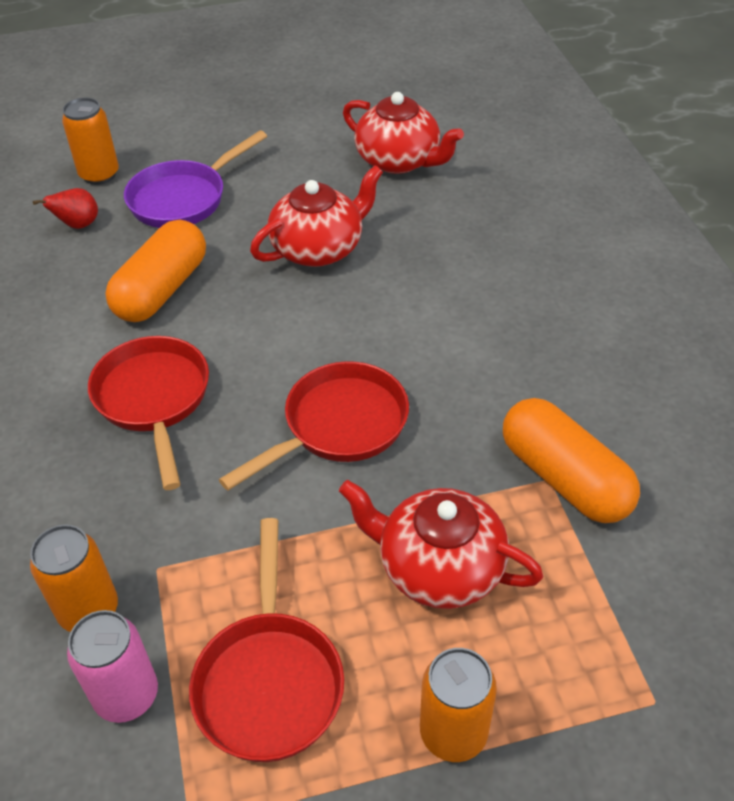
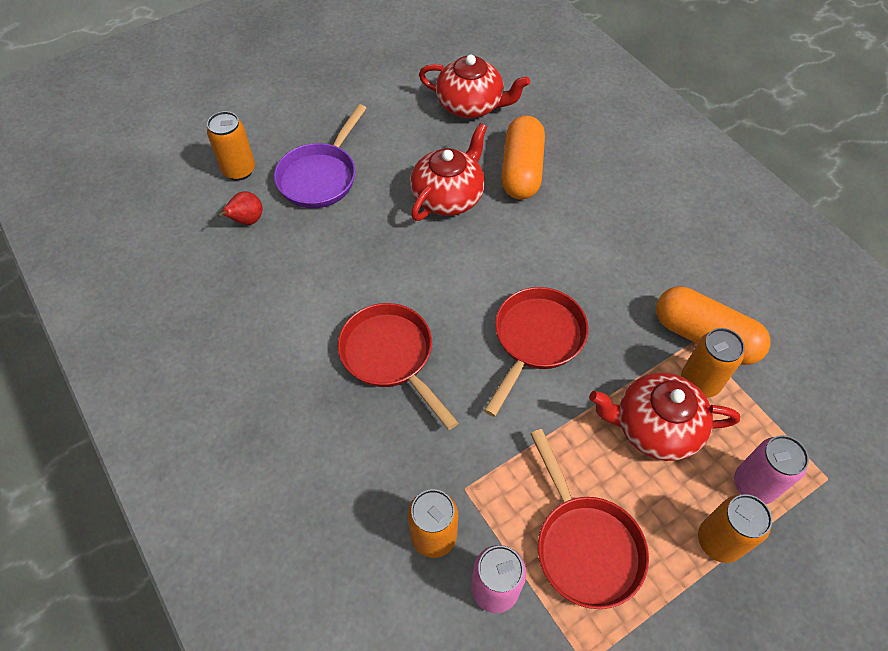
camera: 20 degrees left, 10 degrees up
(162, 289) = (346, 261): orange capsule -> orange capsule (521, 170)
(529, 530) = (699, 382): none -> orange can
(540, 678) = (753, 485): none -> pink can

